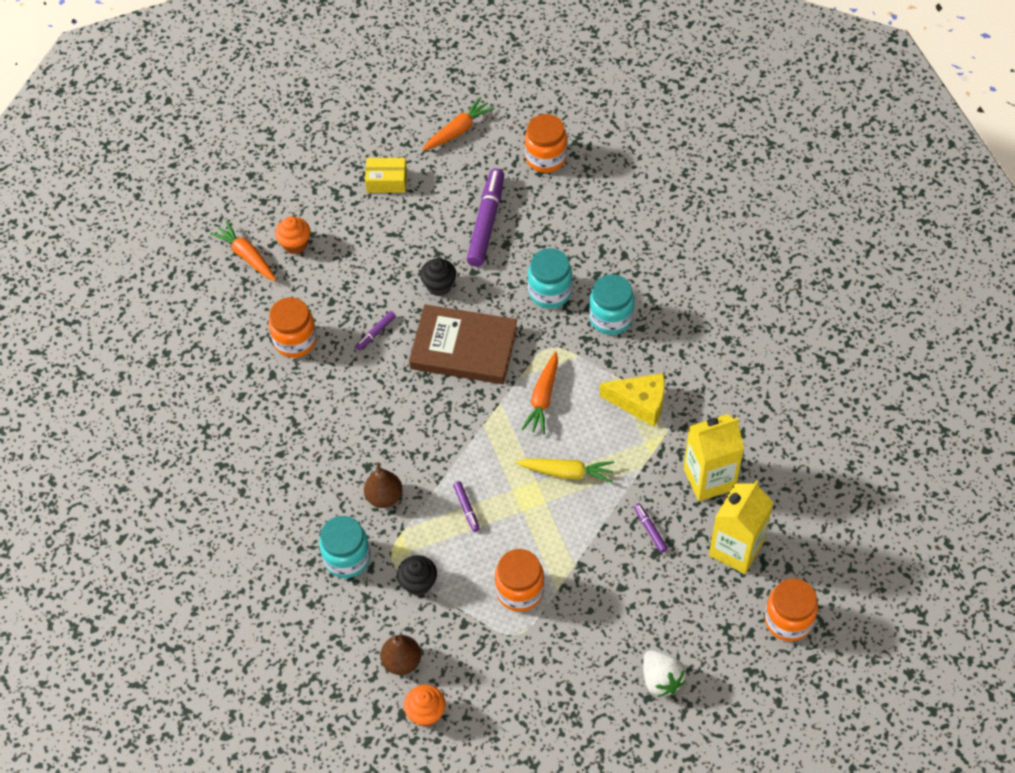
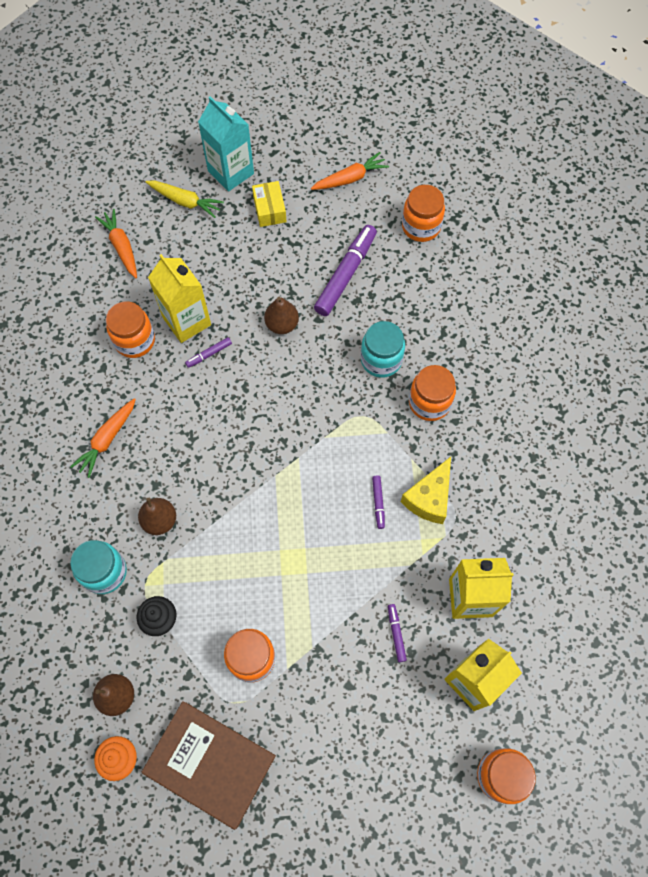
camera: 15 degrees right, 10 degrees up
(295, 244) = (167, 247): orange cupcake -> none
(333, 155) = (231, 172): none -> turquoise carton
(341, 308) = (187, 321): none -> yellow carton
(386, 181) = (269, 209): yellow box -> yellow box turned 60 degrees clockwise
(439, 286) = (282, 324): black cupcake -> brown pear
(463, 348) = (283, 393): brown book -> brown book (210, 764)
(466, 508) = (231, 556): purple marker -> purple marker (378, 503)
(543, 398) = (339, 465): orange carrot -> orange carrot (107, 439)
(567, 472) = (337, 548): yellow carrot -> yellow carrot (185, 201)
(610, 318) = (429, 402): turquoise jar -> orange jar
(640, 403) = (429, 498): yellow cheese -> yellow cheese turned 90 degrees clockwise
(661, 679) = (355, 798): white strawberry -> none

